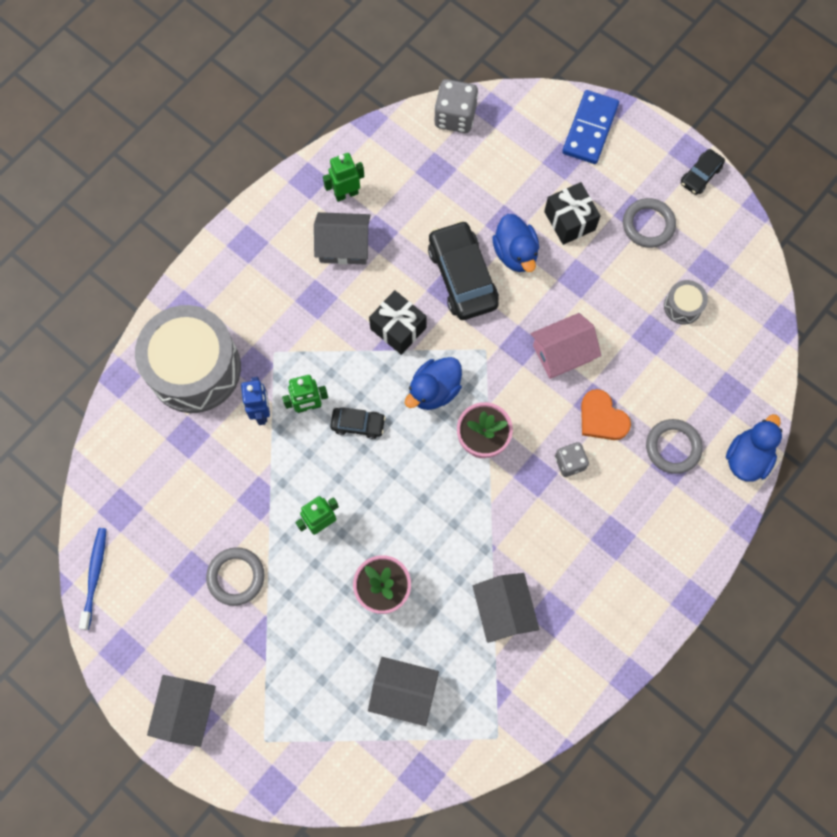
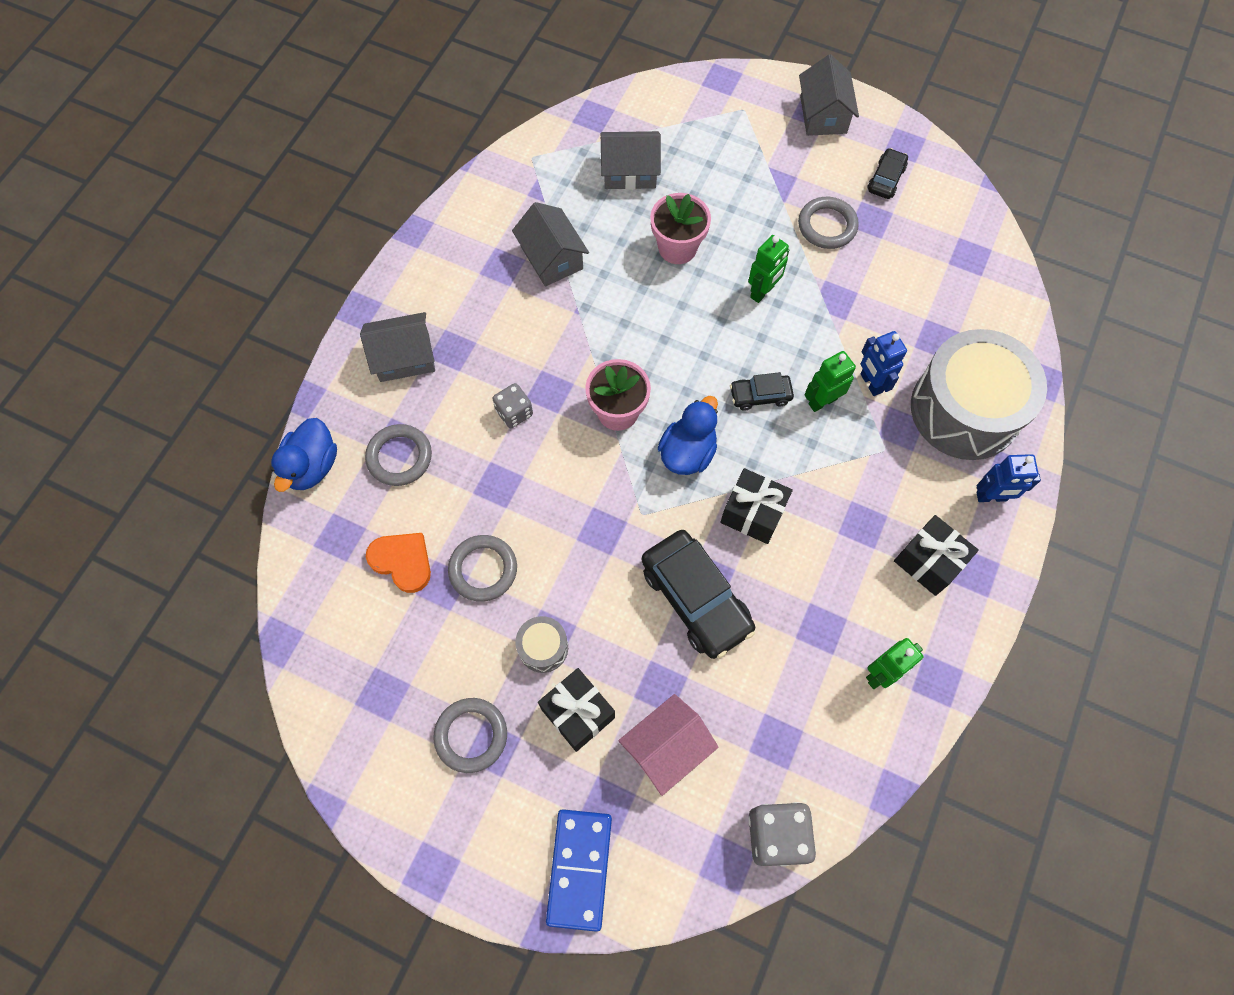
camera: 165 degrees right, 5 degrees down
(95, 576) = (963, 195): blue toothbrush -> none
(208, 294) = (991, 497): none -> blue robot
(278, 259) = (928, 562): none -> black gift
(344, 246) = (856, 600): grey house -> grey house (404, 357)
(515, 253) = (637, 647): blue duck -> none
(562, 353) = (549, 533): pink house -> pink house (666, 747)
(602, 418) = (487, 469): orange heart -> orange heart (402, 561)
(619, 338) = (483, 569): none -> grey ring
(682, 306) = (409, 631): grey drum -> grey drum (543, 647)
(700, 175) = (408, 834): black car -> black car (886, 179)

